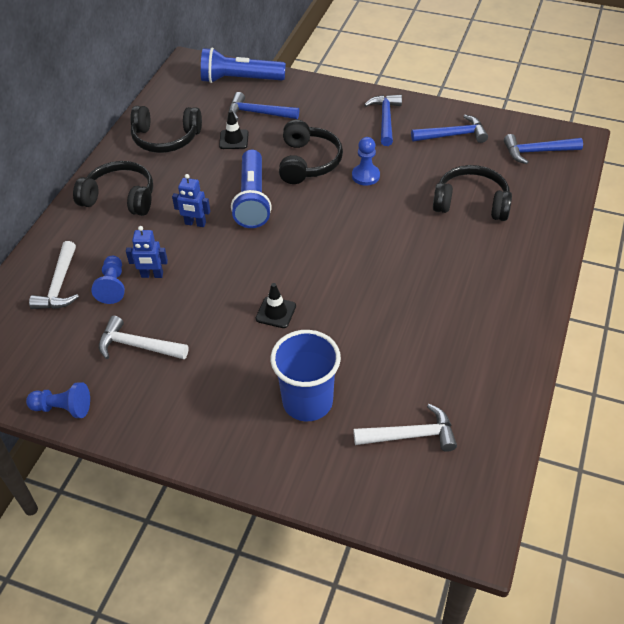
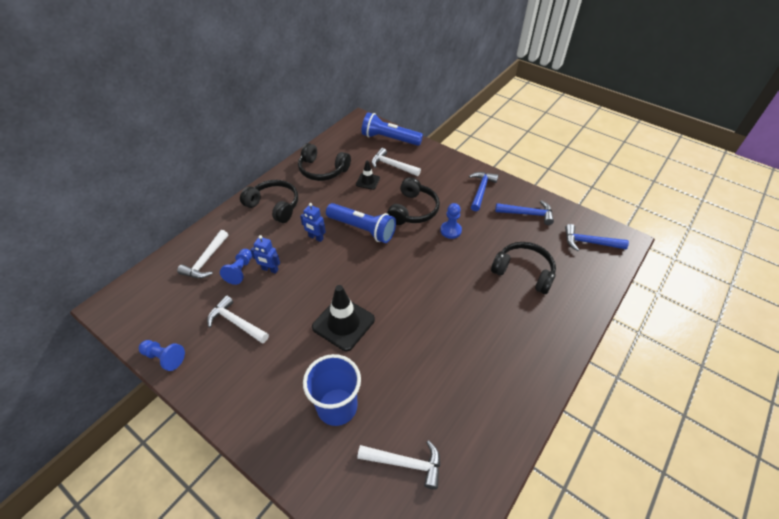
camera: 15 degrees right, 0 degrees up
(252, 200) = (362, 229): blue flashlight -> blue flashlight turned 75 degrees counterclockwise
(258, 113) = (392, 166): blue hammer -> white hammer
(276, 312) = (343, 323): black traffic cone -> black traffic cone, size x1.85

